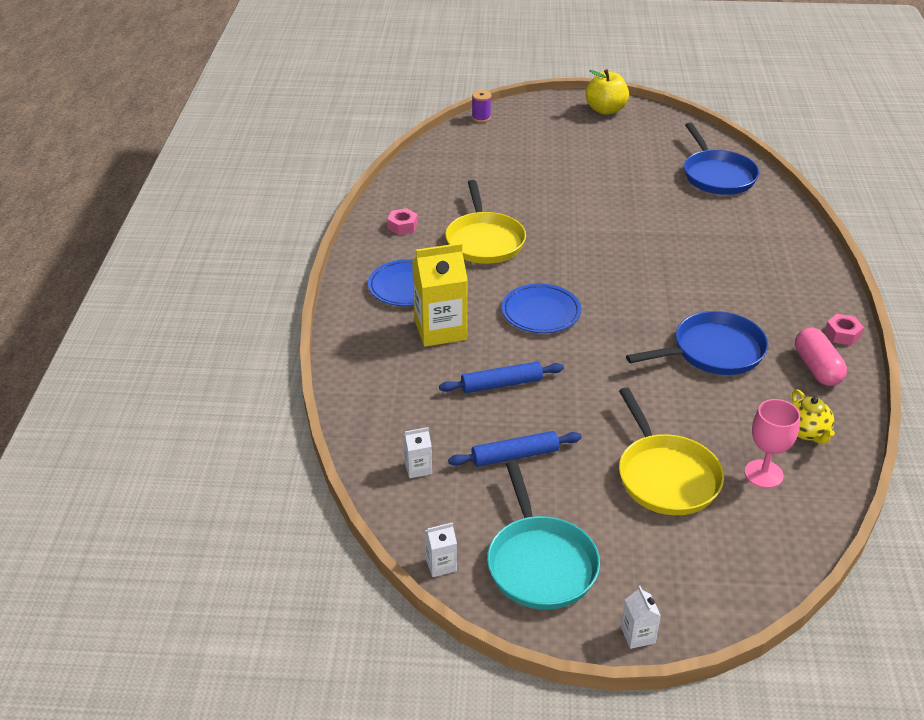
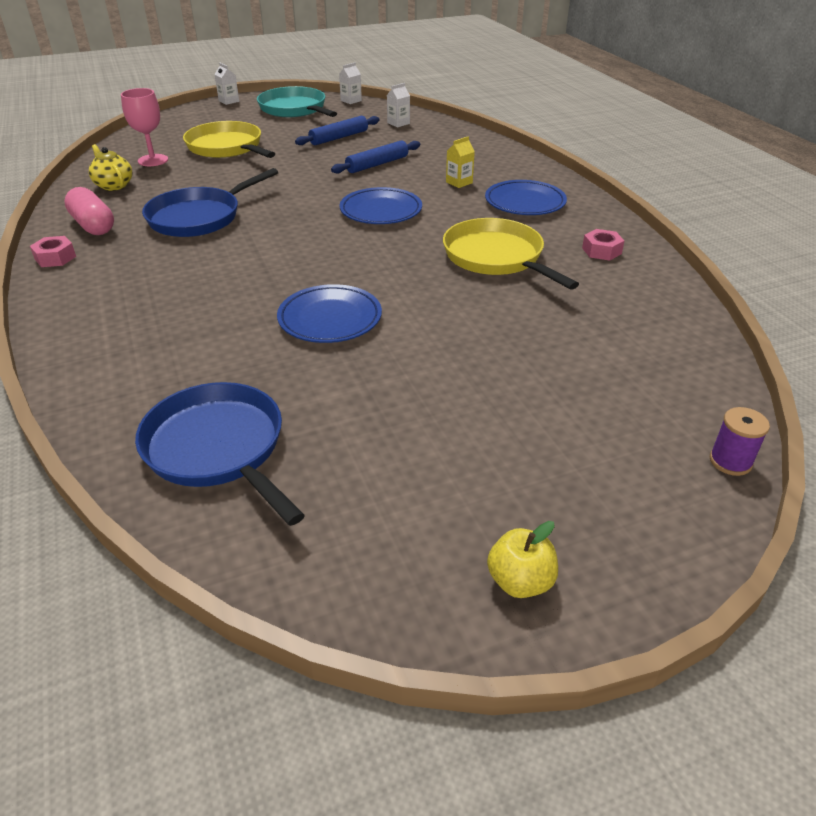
camera: 155 degrees right, 0 degrees up
(440, 330) = (459, 182): yellow carton -> yellow carton, size x0.46
(605, 110) = (520, 581): yellow apple -> yellow apple, size x0.63
(632, 226) = (330, 319): none -> blue plate

